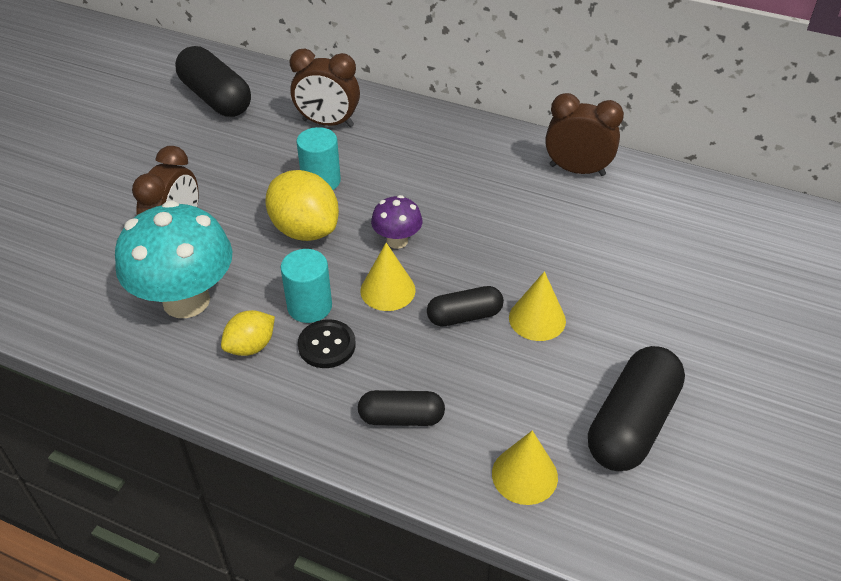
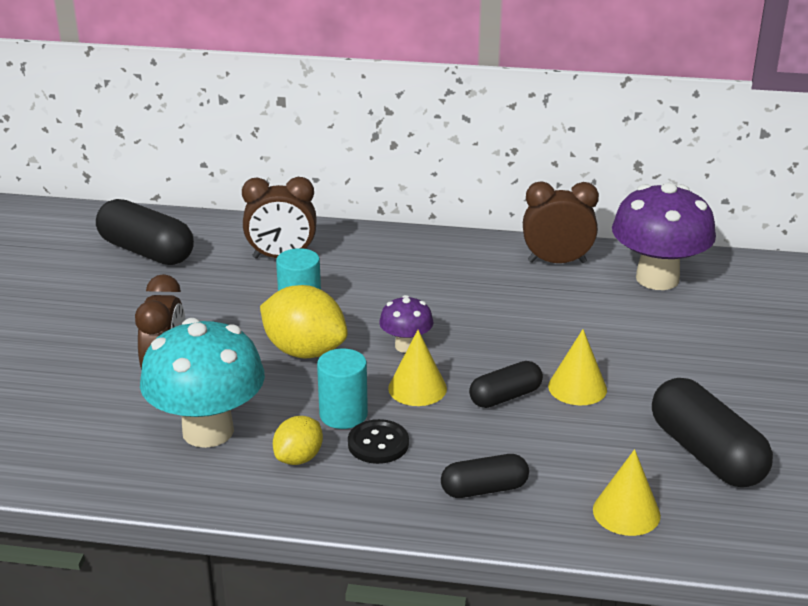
camera: 15 degrees left, 15 degrees down
(631, 423) = (706, 454): black capsule -> black capsule turned 45 degrees counterclockwise
(667, 206) = (657, 279): none -> purple mushroom

